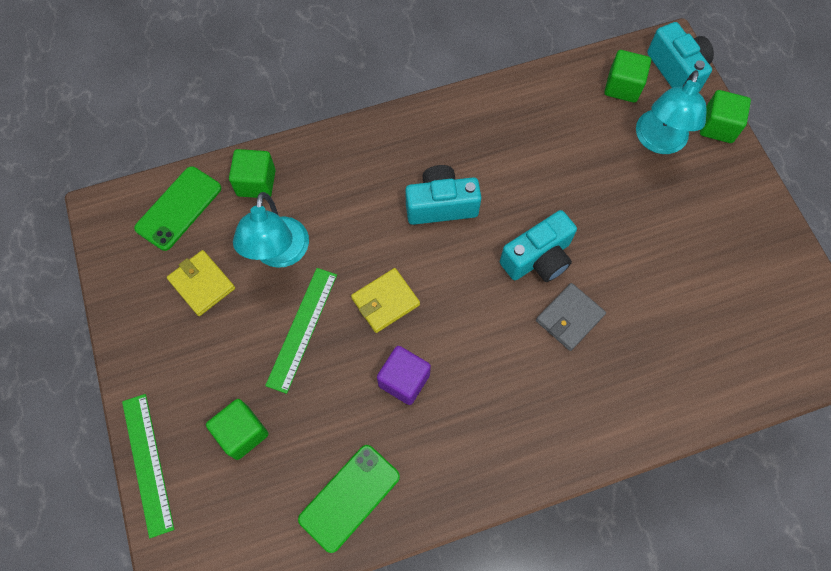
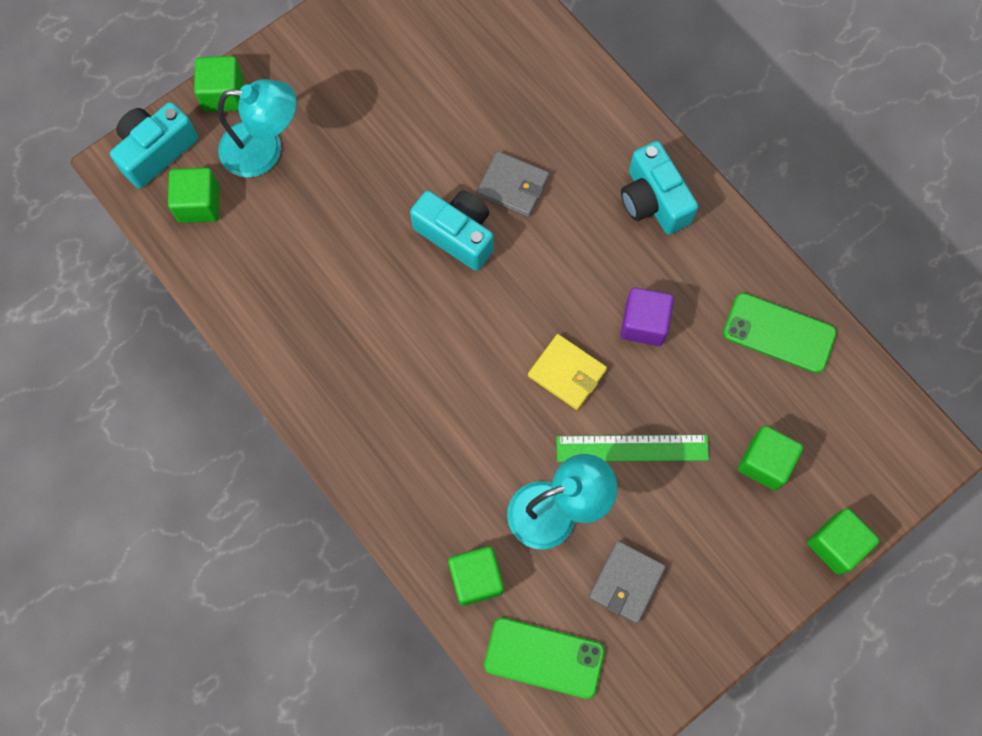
camera: 110 degrees left, 5 degrees up
(148, 463) = (836, 544): green ruler -> green cube
(202, 284) = (626, 582): yellow wallet -> grey wallet
(441, 205) = (428, 355): turquoise camera -> turquoise camera (653, 200)

